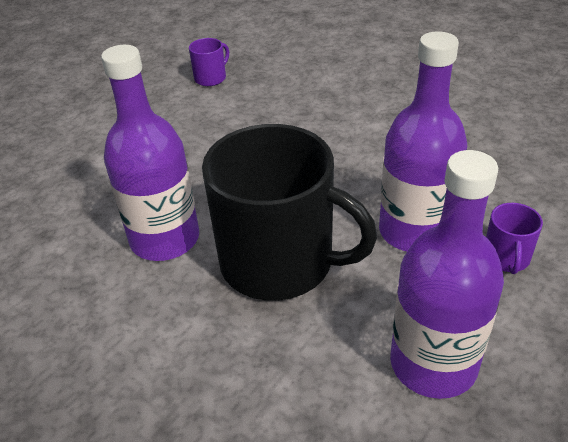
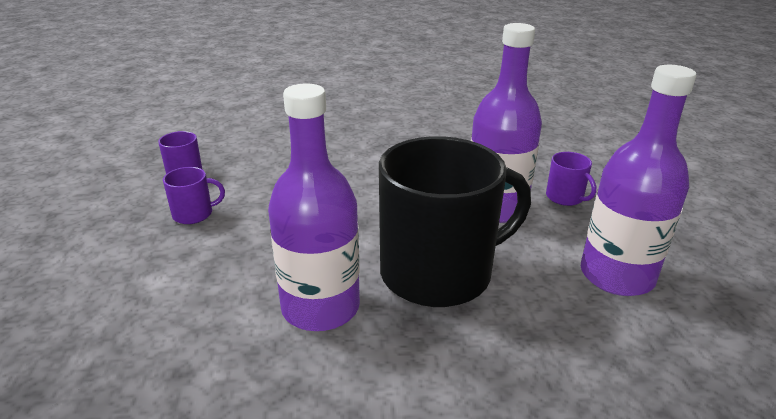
camera: 45 degrees left, 10 degrees down
(177, 118) = (194, 214): none -> purple mug

